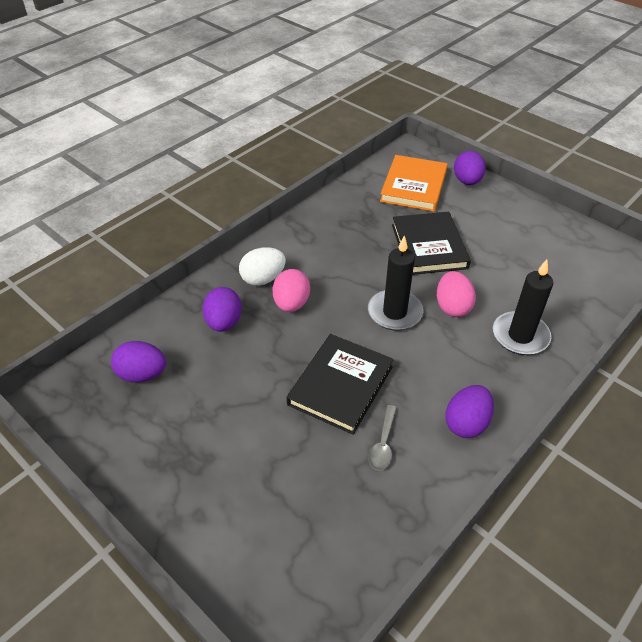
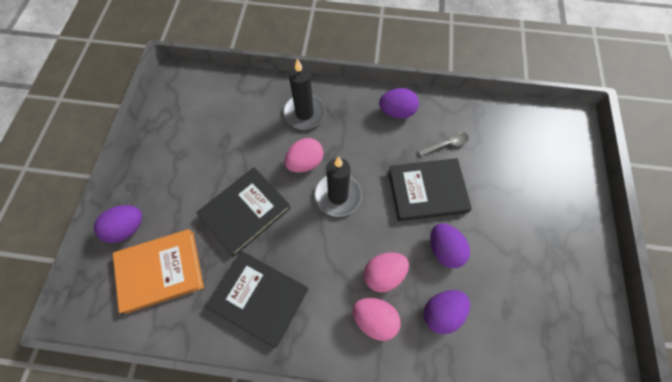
camera: 125 degrees left, 20 degrees up
(142, 374) = (533, 332): purple egg -> purple egg (444, 249)
(263, 279) = (374, 319): white egg -> pink egg
(344, 225) = (259, 298): none -> black book

